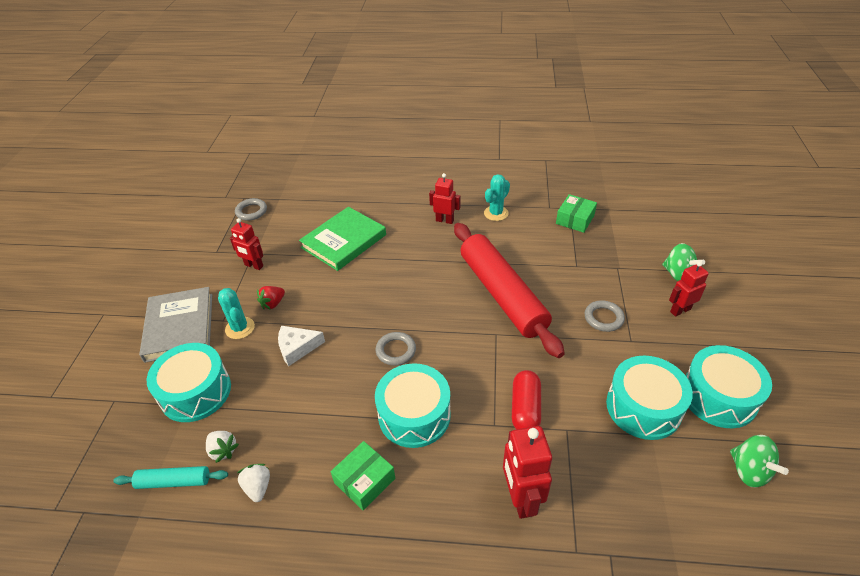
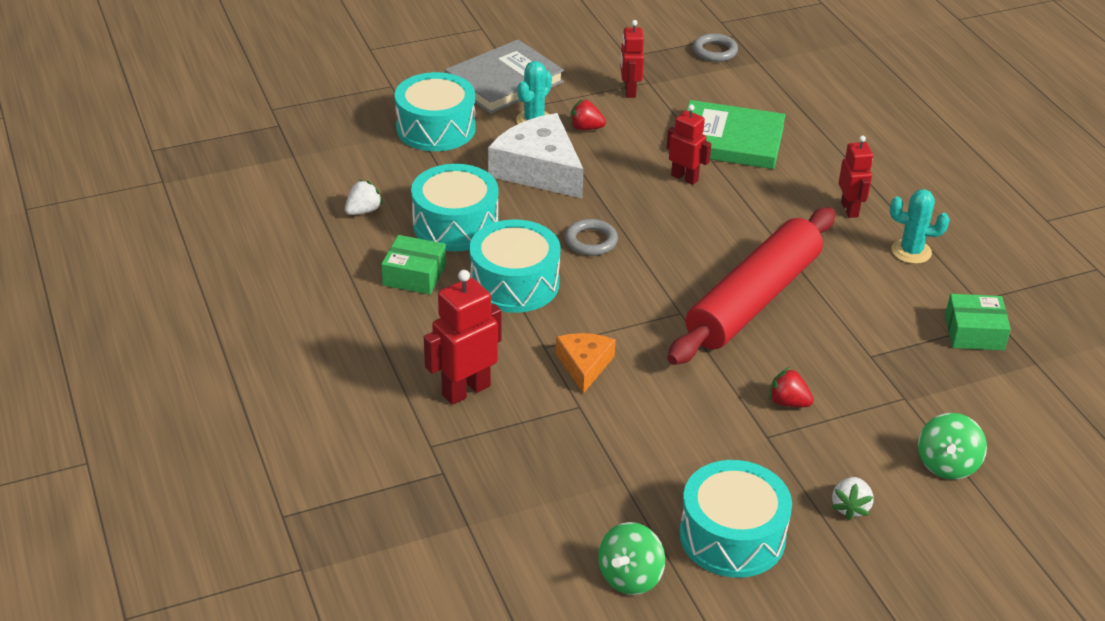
camera: 60 degrees right, 5 degrees down
(174, 481) = (337, 159): turquoise rolling pin -> none
(223, 450) = (386, 174): white strawberry -> white strawberry (850, 507)
(297, 348) = (539, 169): white cheese -> white cheese, size x1.80
(525, 409) = (584, 365): red capsule -> orange cheese
(603, 318) = (788, 402): grey ring -> red strawberry
(643, 407) = (661, 466): turquoise drum -> turquoise drum (455, 224)
(680, 310) = (868, 477): red robot -> red robot (684, 177)

